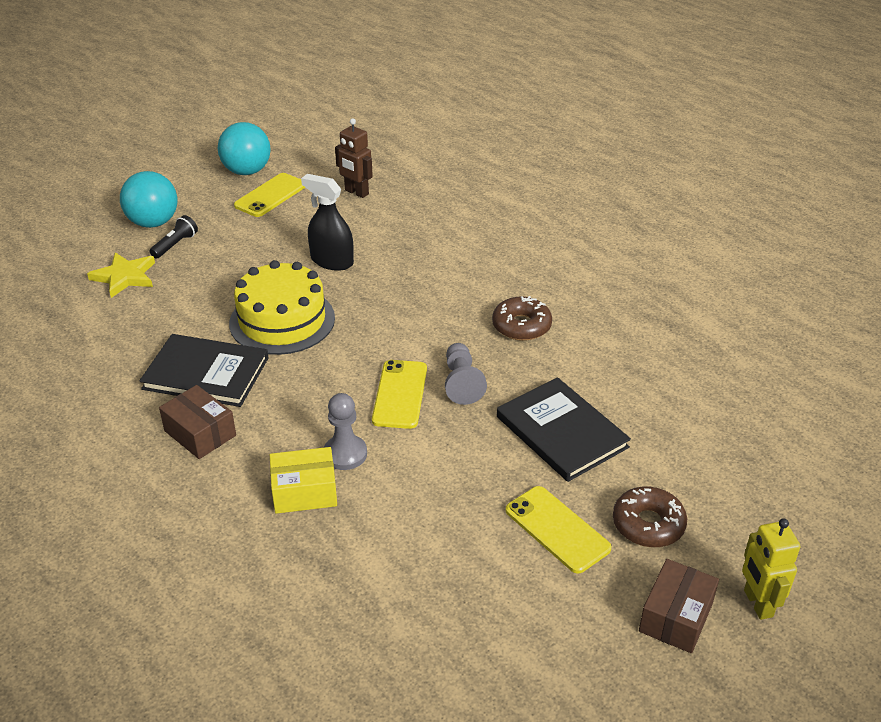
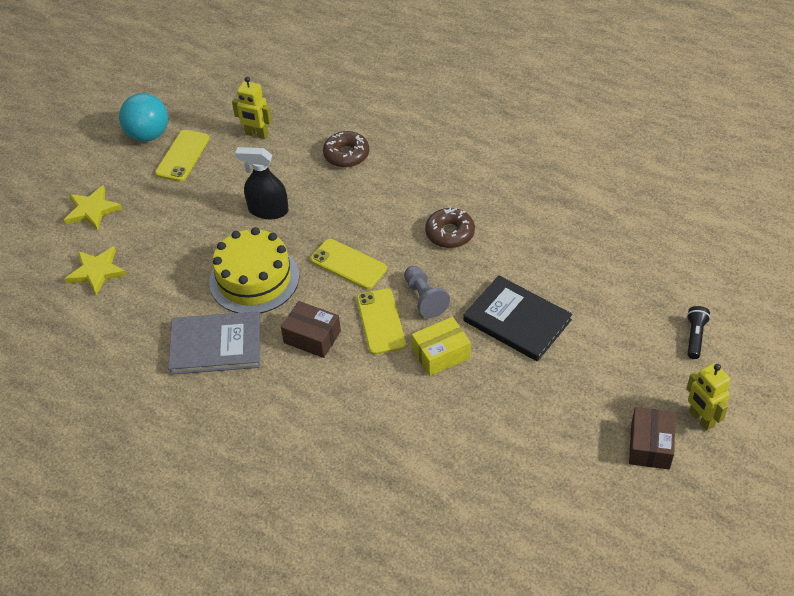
camera: 15 degrees left, 10 degrees up
(153, 223) = (92, 210): turquoise ball -> yellow star
(175, 245) = (124, 228): black flashlight -> black flashlight (695, 336)
(200, 433) = (239, 400): brown box -> brown box (312, 337)
(206, 373) = (216, 345): black book -> grey book
(304, 492) = (345, 426): yellow box -> yellow box (441, 354)
(345, 454) = (361, 385): grey pawn -> none
(356, 192) = (256, 134): brown robot -> yellow robot
(557, 529) = (544, 402): yellow phone -> yellow phone (348, 264)
(648, 524) = (607, 379): brown donut -> brown donut (346, 155)

